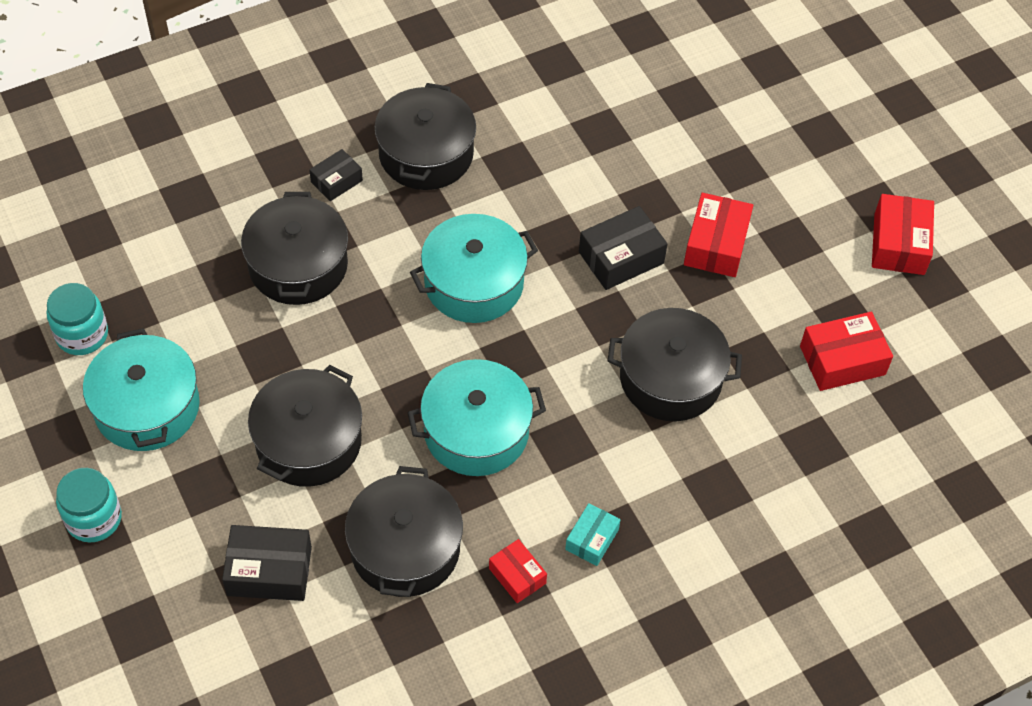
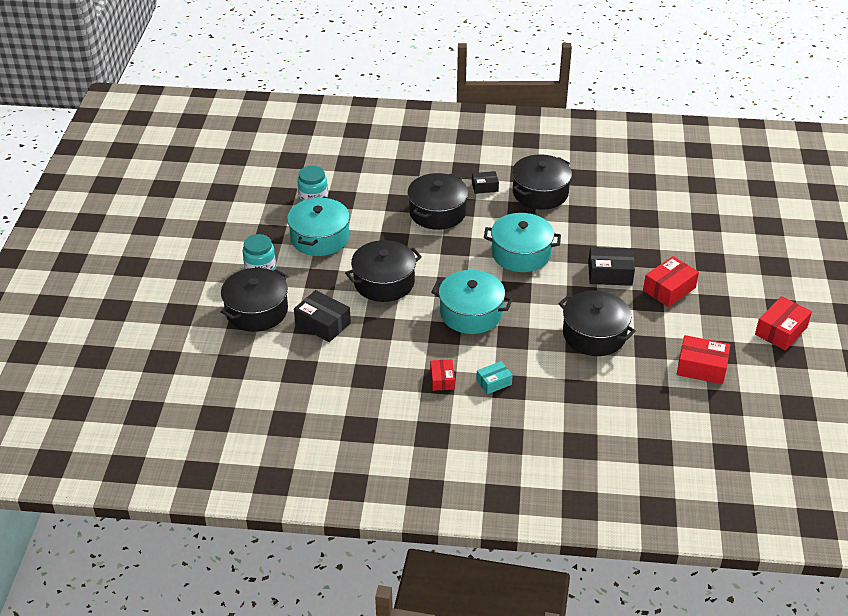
camera: 35 degrees right, 15 degrees down
(405, 548) = (395, 344): black pot -> black pot (256, 311)

